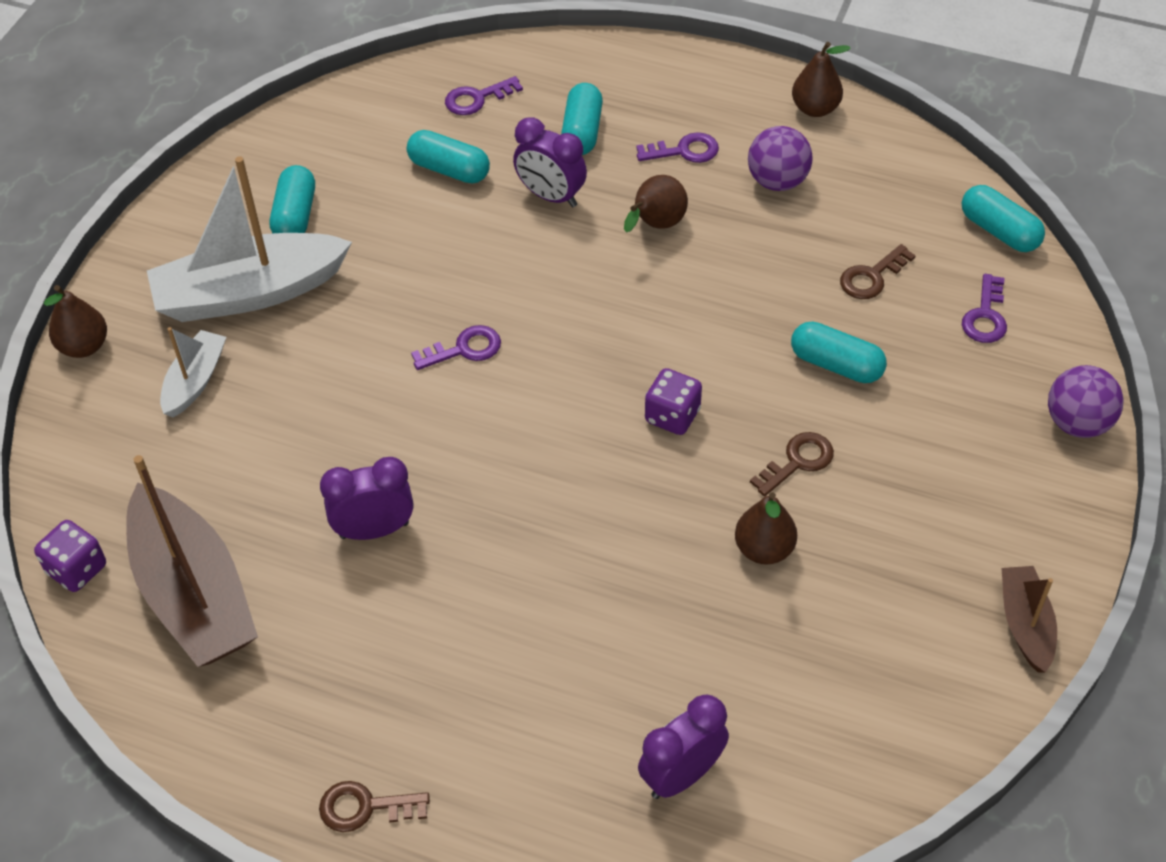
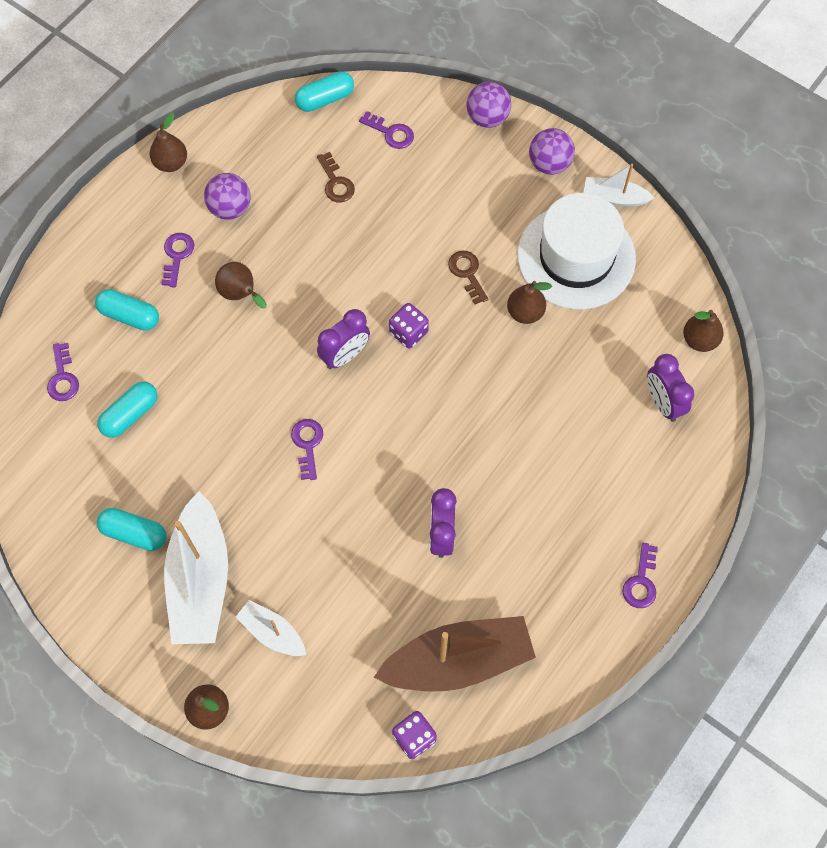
camera: 75 degrees left, 15 degrees up
(365, 807) = (641, 581): brown key -> purple key
(551, 196) = (186, 353): purple clock -> purple clock (345, 355)
(817, 808) = (699, 340): none -> brown pear
(836, 365) = (400, 227): turquoise capsule -> none
(890, 595) = (576, 257): none -> white hat
(1025, 624) = (614, 197): brown boat -> white boat
(1039, 521) = (549, 164): none -> purple ball

